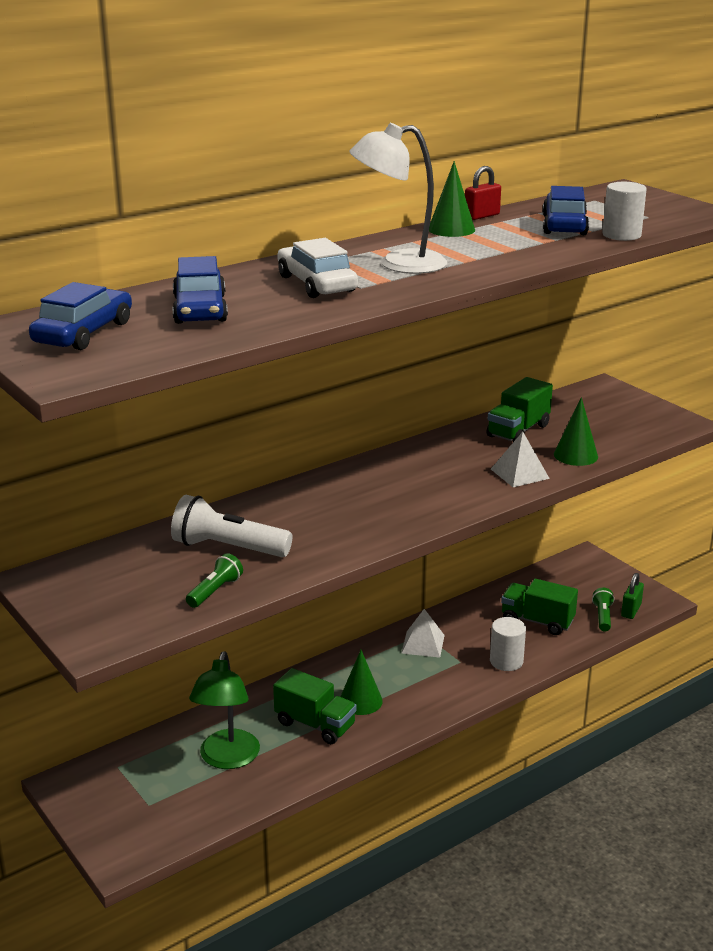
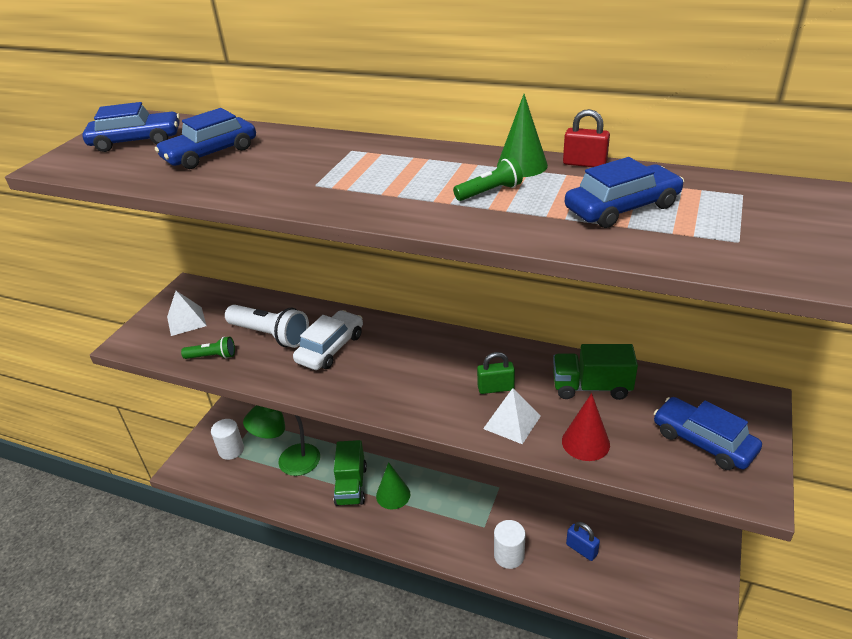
camera: 60 degrees right, 10 degrees up
(228, 548) = (270, 335): white flashlight -> white flashlight turned 135 degrees clockwise
(316, 284) = (305, 168): white car -> white car (330, 348)
(398, 264) = (393, 178): white lamp -> none
(423, 644) = (486, 494): white pyramid -> white pyramid (186, 321)
(537, 621) = (581, 549): green truck -> blue padlock
(575, 455) = (585, 442): green cone -> red cone
(602, 617) = (634, 594): green flashlight -> green flashlight (490, 192)
(621, 235) = (641, 247): white cylinder -> white cylinder (231, 450)
(621, 418) = (703, 441): none -> blue car
(631, 610) = (666, 611): green padlock -> green padlock (495, 388)

